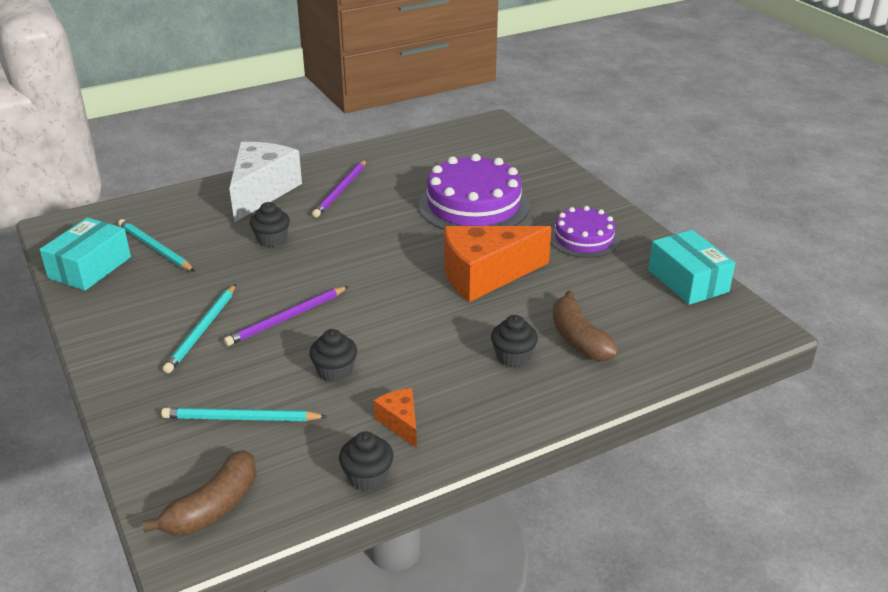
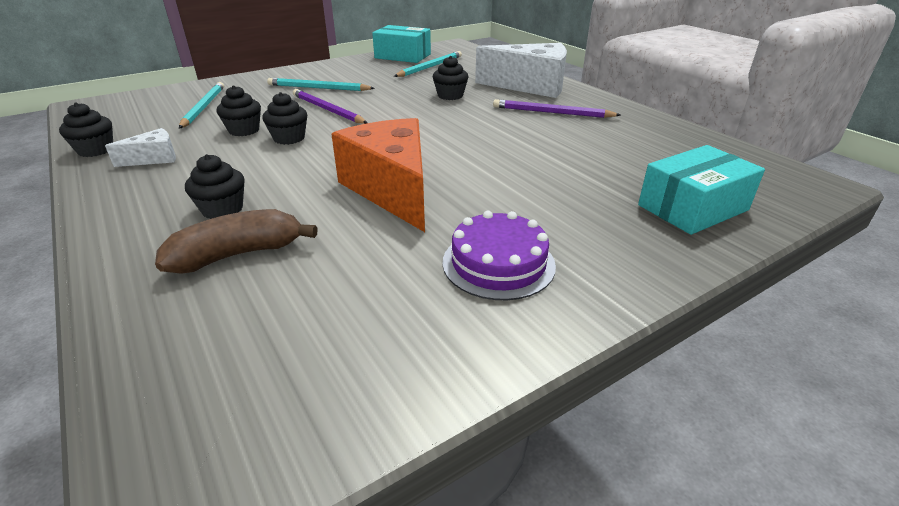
camera: 85 degrees right, 0 degrees up
(213, 507) = (114, 108): brown banana -> none
(366, 337) = (289, 138): none -> black cupcake
(400, 423) = (154, 158): orange cheese -> white cheese
(473, 205) = (557, 178): purple cake -> none
(687, 281) = (372, 384): turquoise box -> turquoise box (692, 207)

